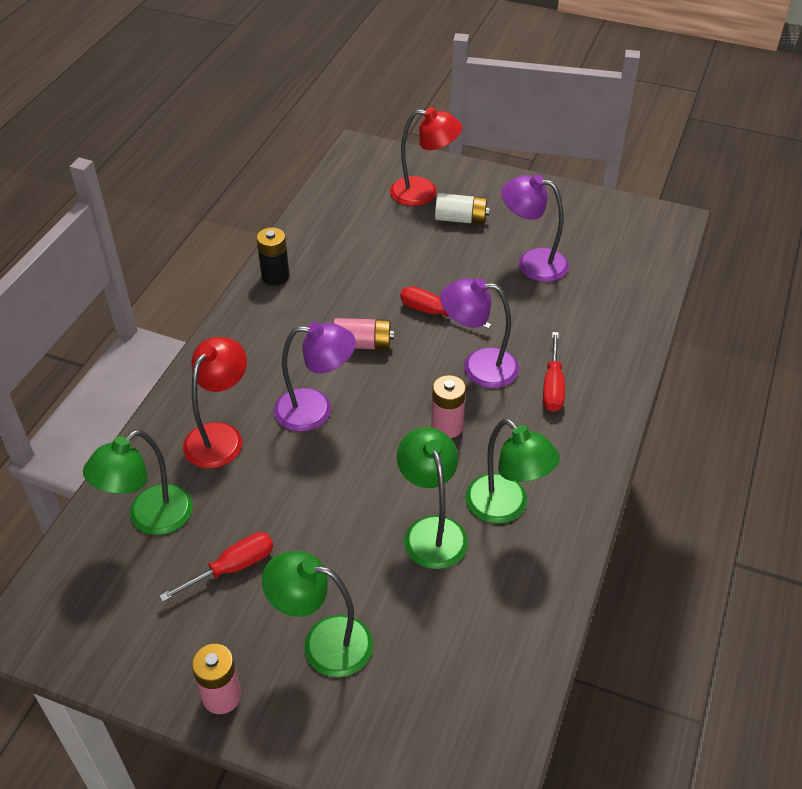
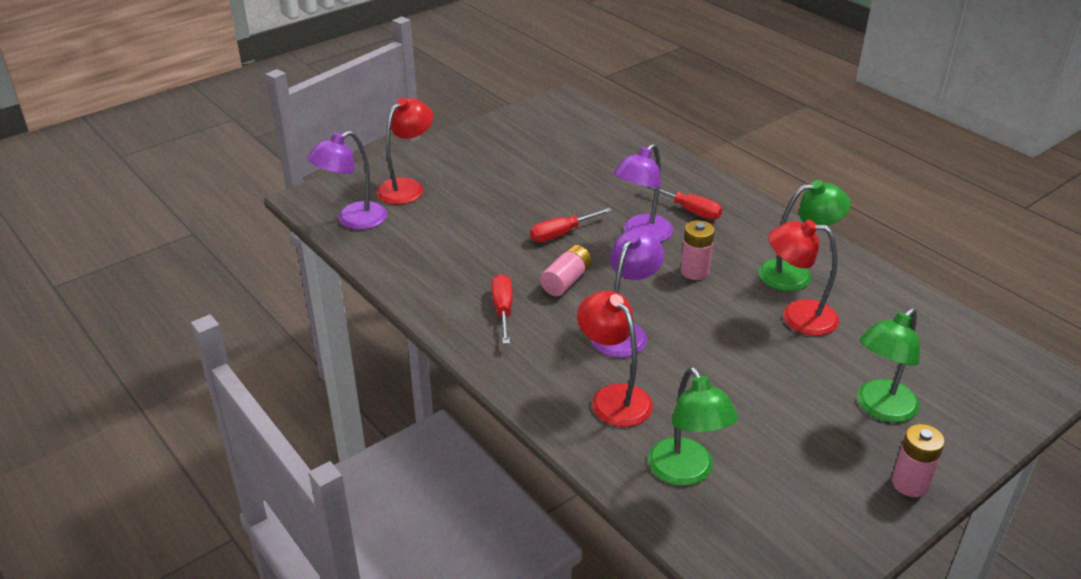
camera: 60 degrees left, 10 degrees down
(232, 568) = (775, 437): red screwdriver -> red screwdriver (503, 310)
(275, 276) = (431, 300): black battery -> none
(431, 530) = (797, 316): green lamp -> red lamp
(461, 219) = (462, 182): white battery -> none
(532, 263) = (548, 170): purple lamp -> purple lamp (353, 220)

